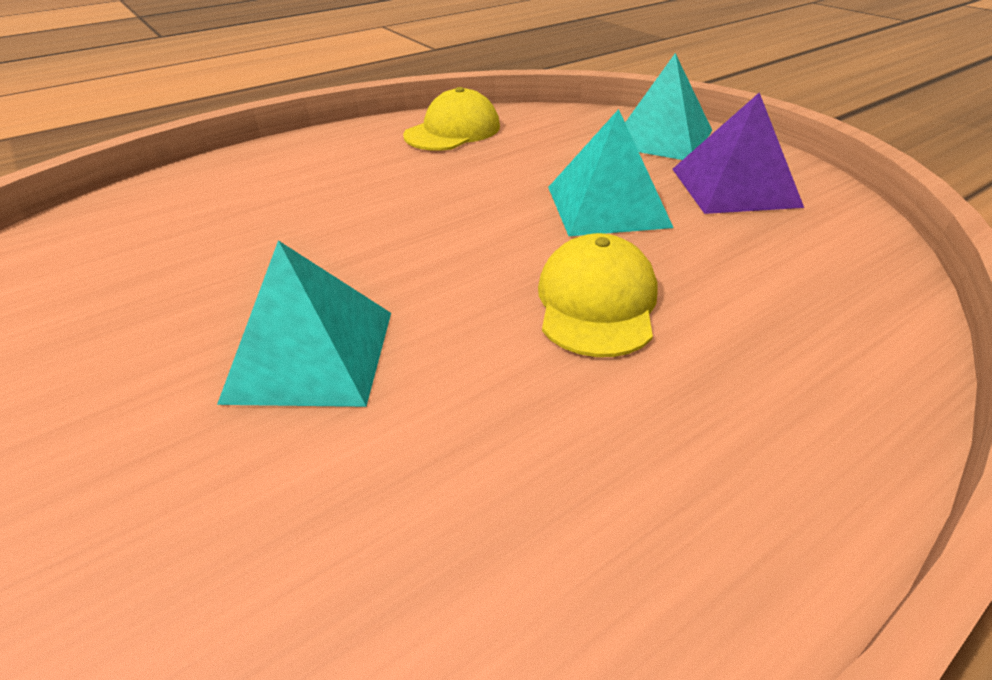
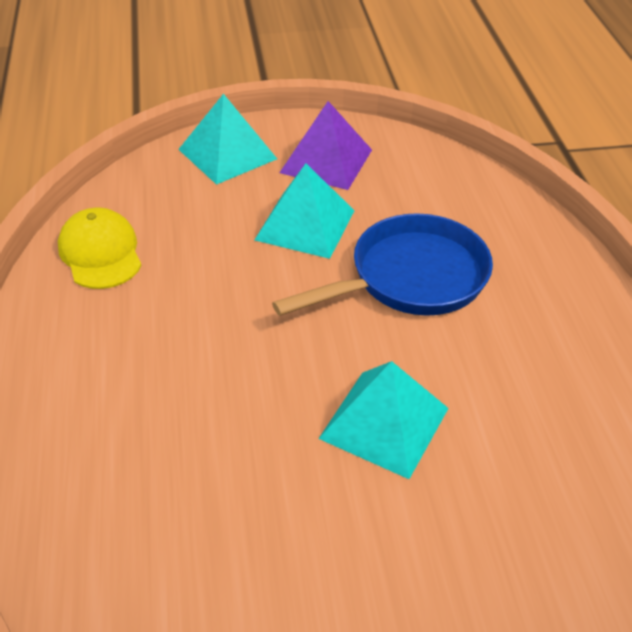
camera: 65 degrees left, 5 degrees up
(596, 302) = (410, 278): yellow cap -> blue pan

